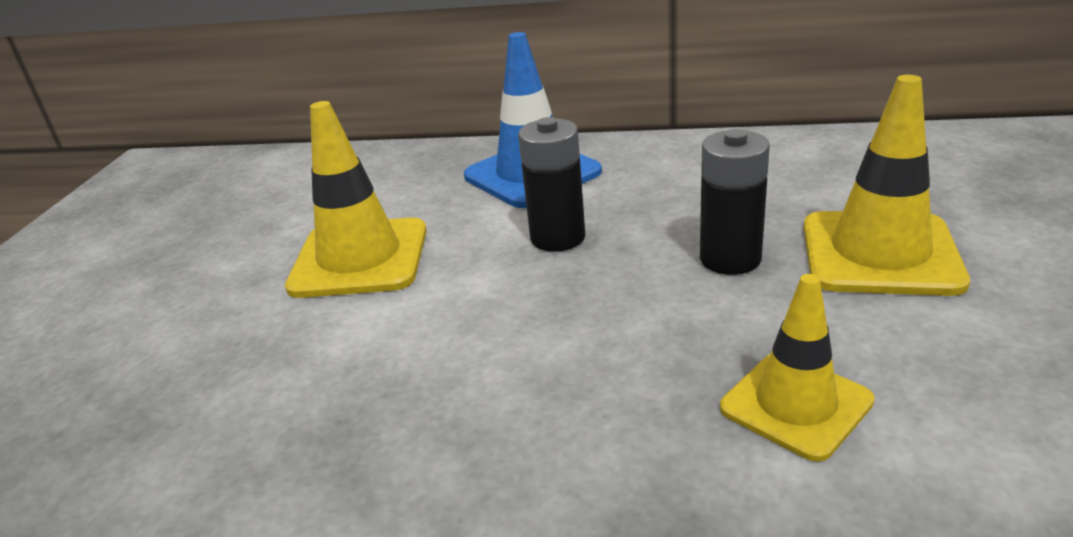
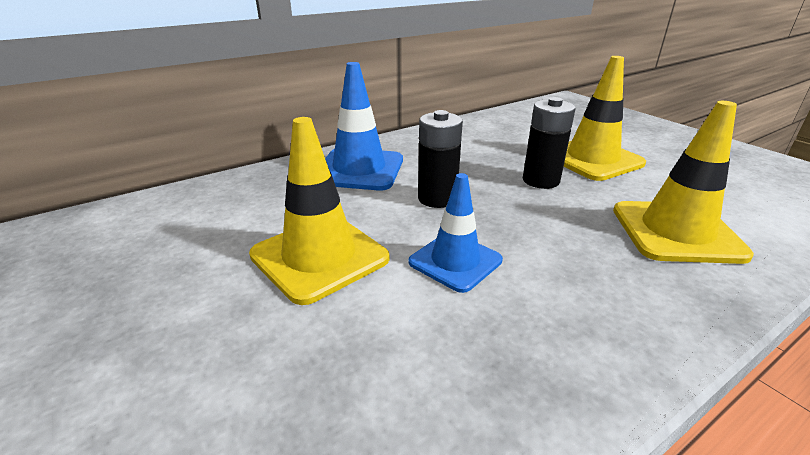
camera: 45 degrees left, 0 degrees up
(461, 314) = (455, 261): none -> blue traffic cone
(796, 404) = (676, 232): yellow traffic cone -> yellow traffic cone, size x1.51

